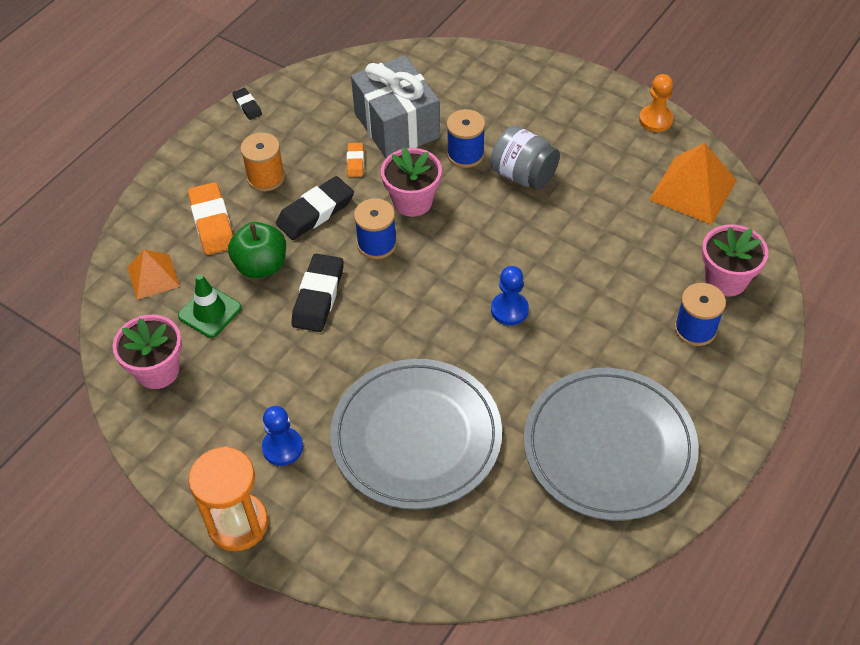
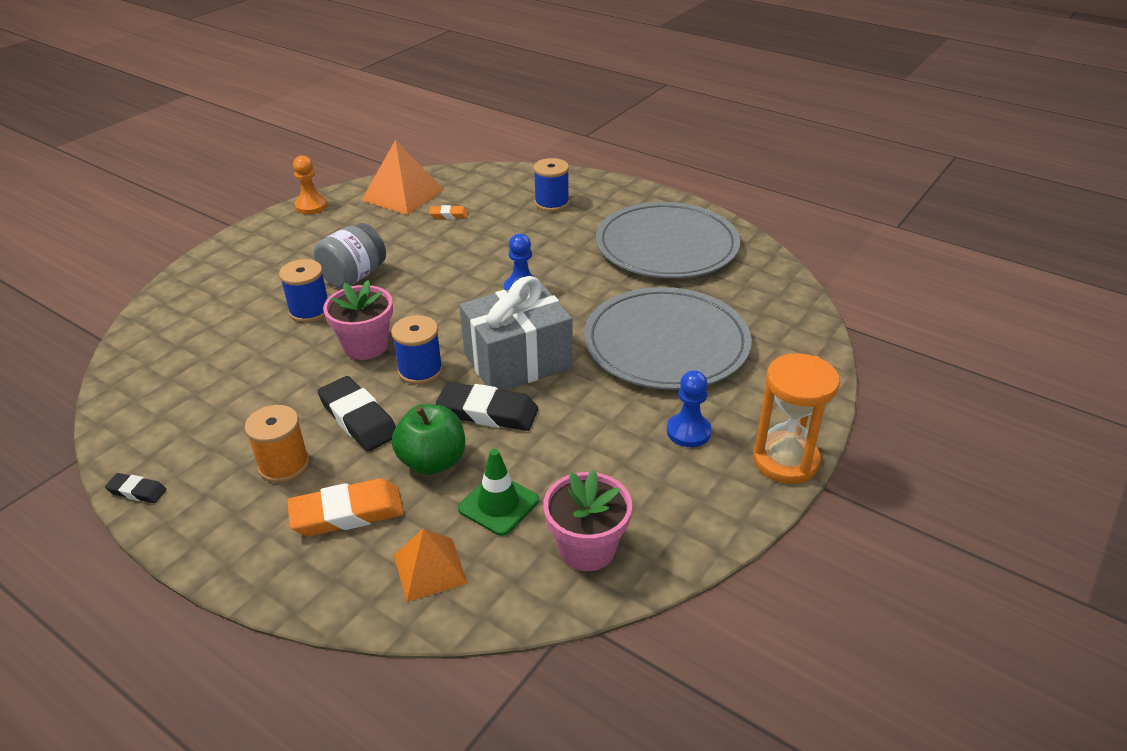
camera: 90 degrees left, 15 degrees down
(247, 106) = (137, 491): black eraser -> black eraser turned 45 degrees clockwise
(355, 162) = (288, 389): orange eraser -> orange eraser (449, 215)
(396, 125) = (242, 358): grey gift -> grey gift (517, 361)
(726, 279) = (503, 188): pink flower pot -> none

